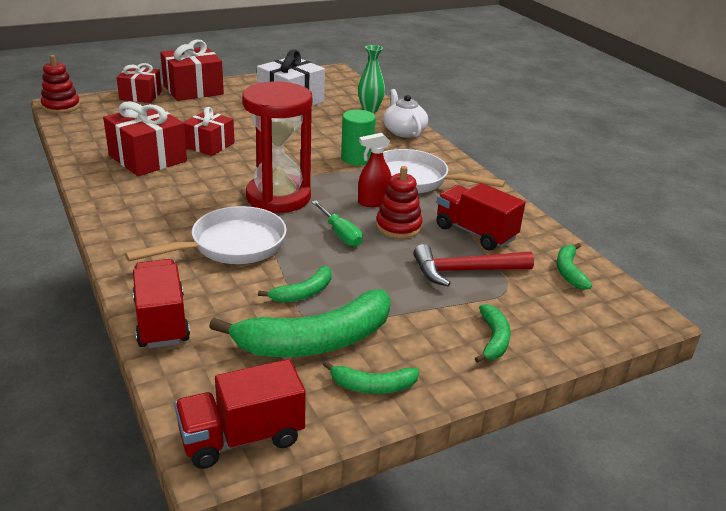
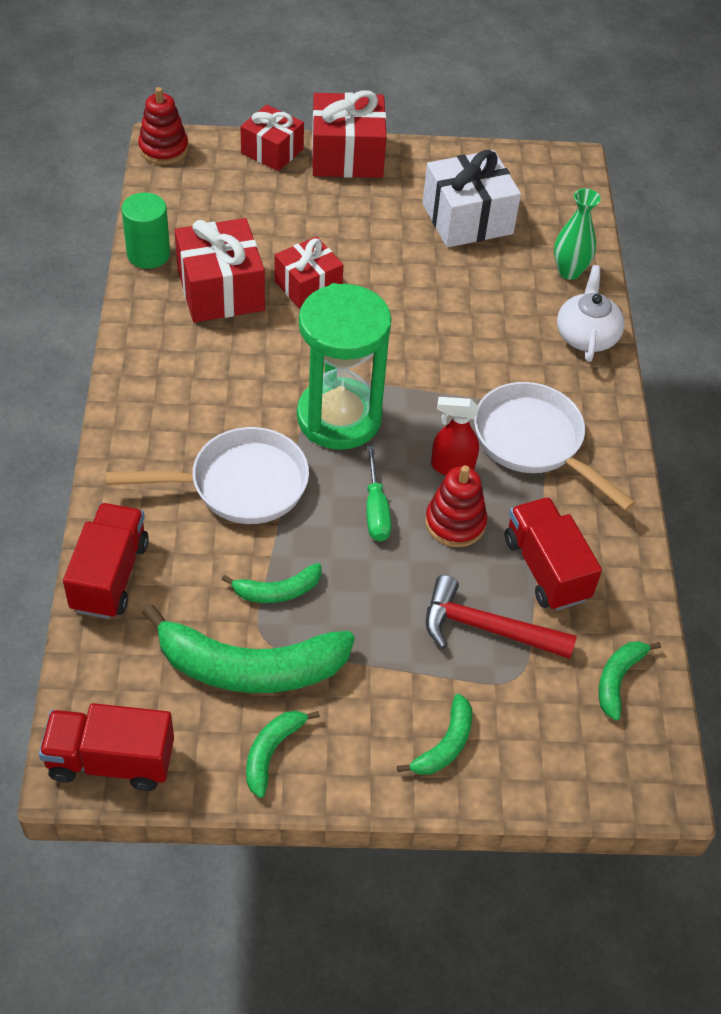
camera: 25 degrees right, 20 degrees up
(278, 197) = (339, 418): red hourglass -> green hourglass
(357, 158) = (484, 373): green cylinder -> green cylinder (148, 254)
(373, 386) = (272, 752): green banana -> green banana turned 90 degrees clockwise

